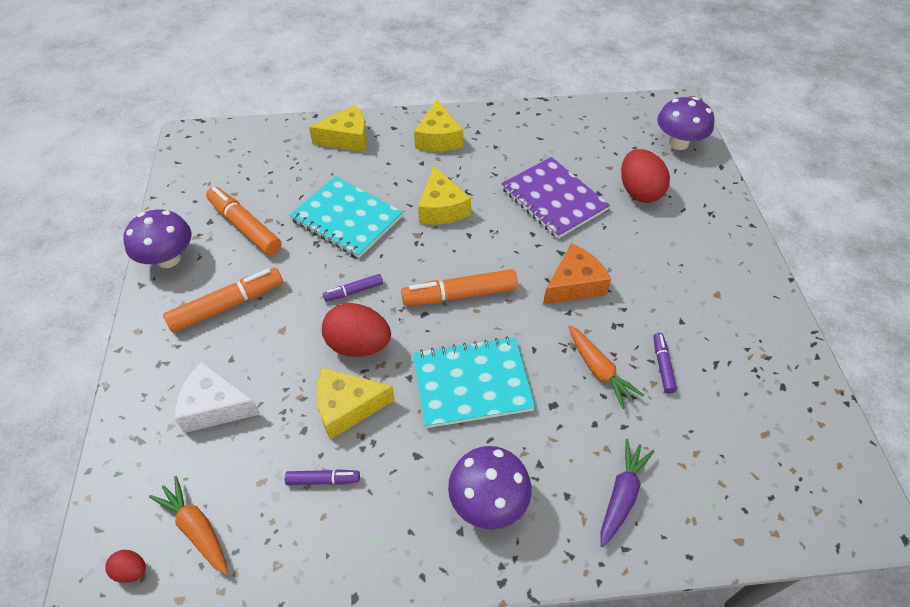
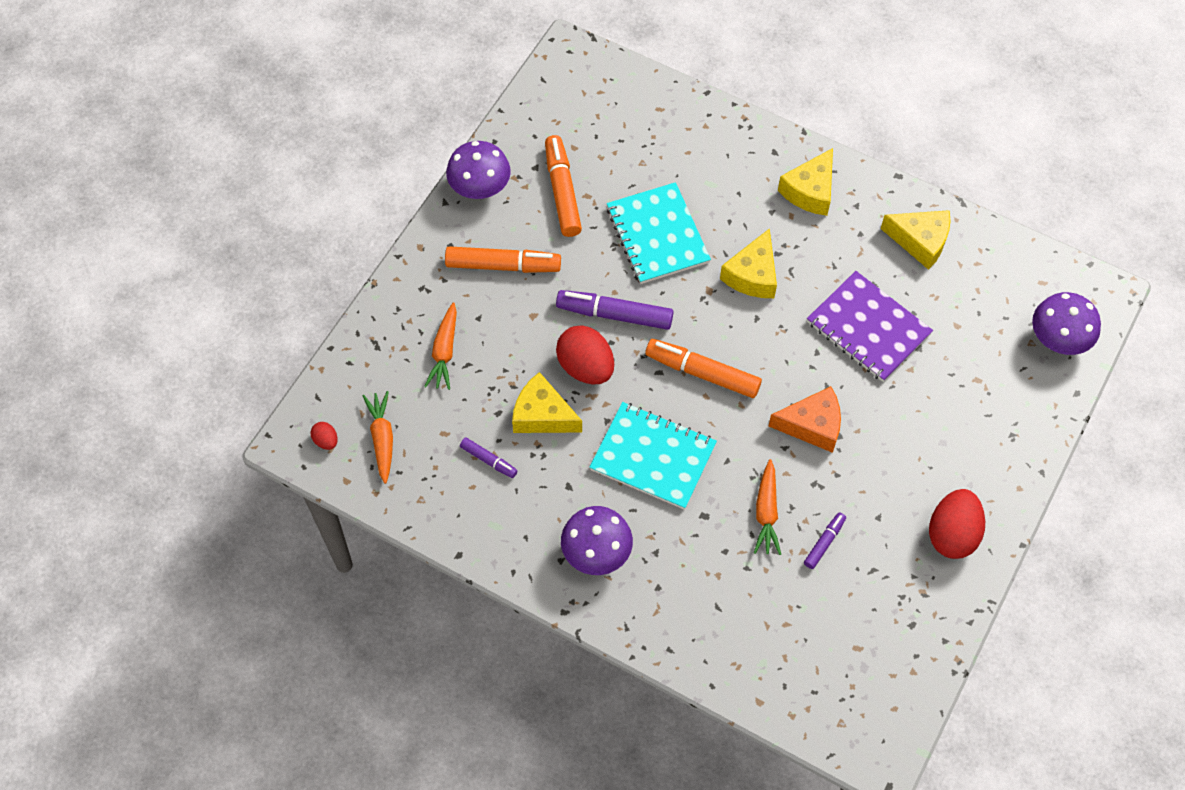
camera: 35 degrees right, 10 degrees up
(215, 406) = (444, 352): white cheese -> orange carrot
(347, 138) = (719, 140): yellow cheese -> yellow cheese (920, 241)
(353, 291) = (614, 314): purple marker -> purple marker, size x1.89
(553, 199) = (868, 328): purple notebook -> purple notebook turned 45 degrees counterclockwise
(622, 494) = (700, 614): purple carrot -> none
(639, 192) = (961, 370): red egg -> red egg (952, 534)

